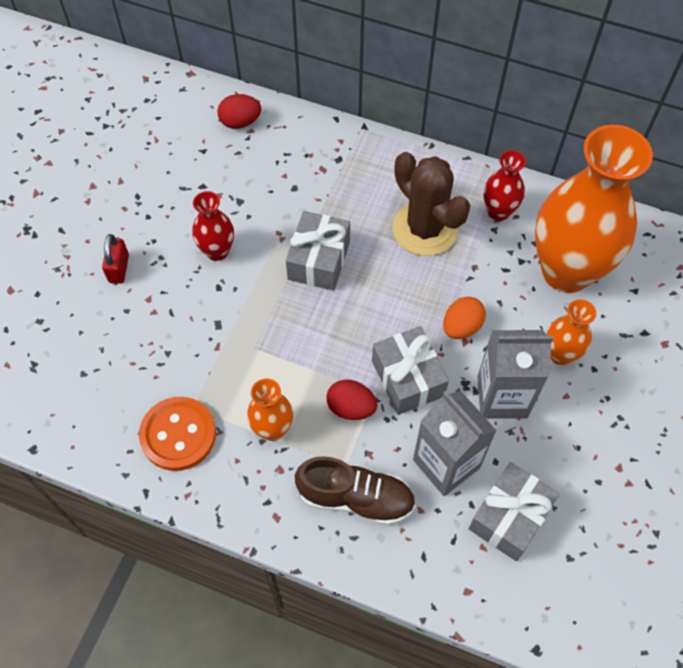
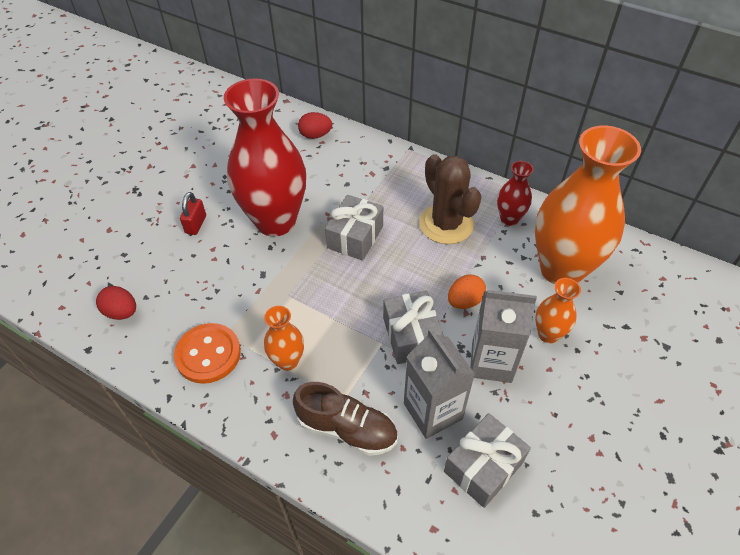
camera: 10 degrees right, 10 degrees down
(217, 251) = (275, 221): red vase -> red vase, size x2.21
(351, 408) = (358, 353): red egg -> red egg (122, 312)

